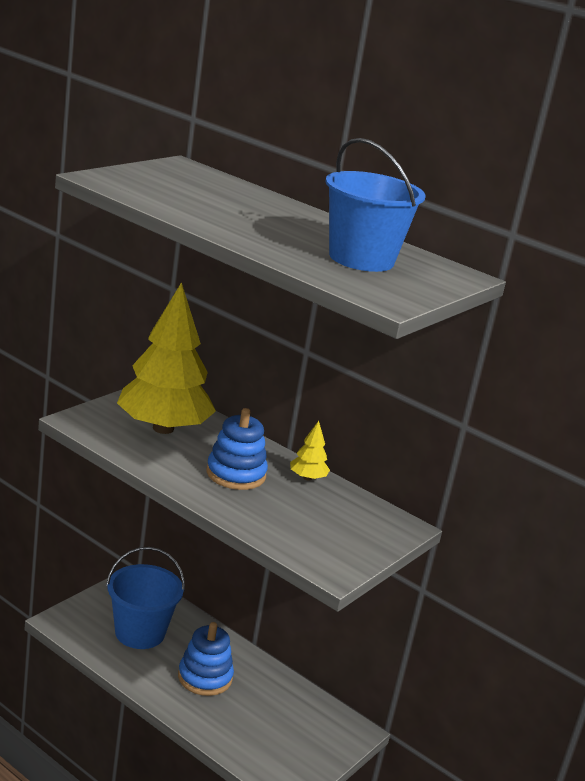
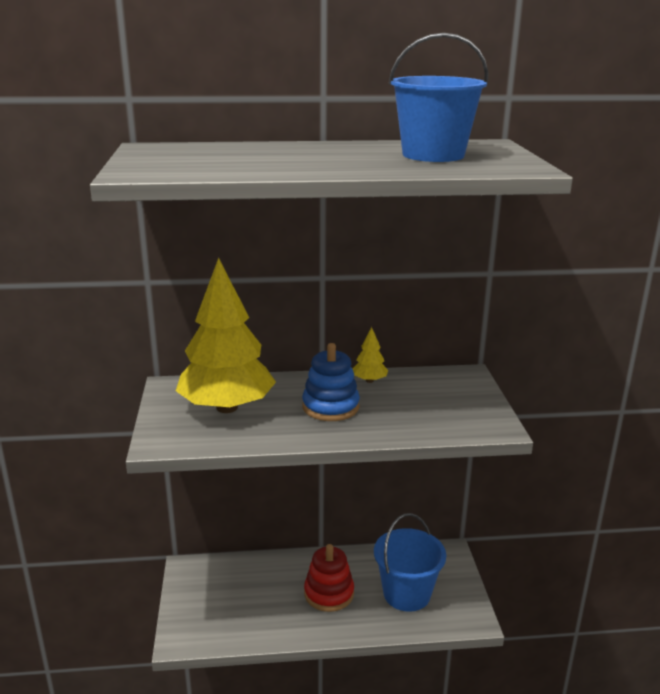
camera: 40 degrees left, 0 degrees up
(140, 633) = (245, 599): blue bucket -> blue bucket (406, 594)
(205, 677) = (329, 593): blue stacking toy -> red stacking toy

